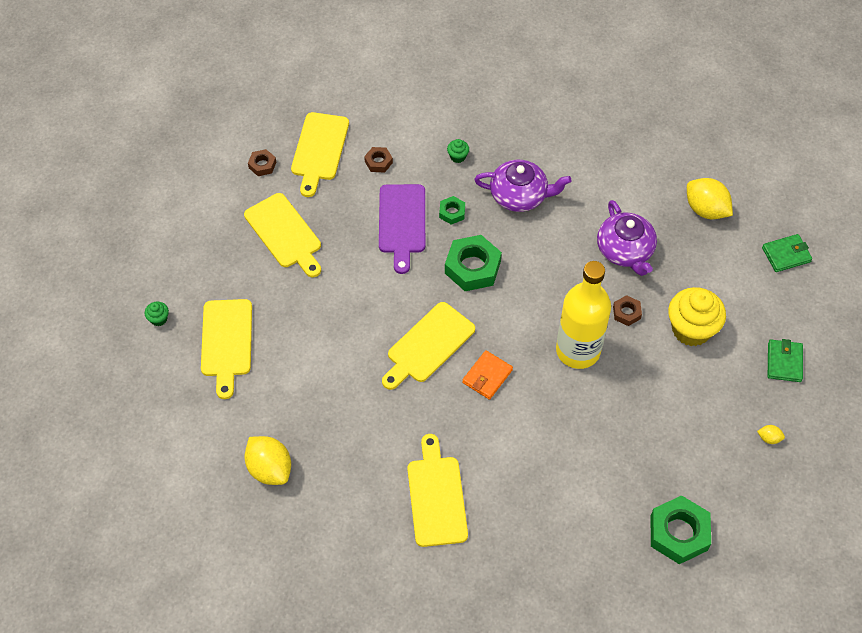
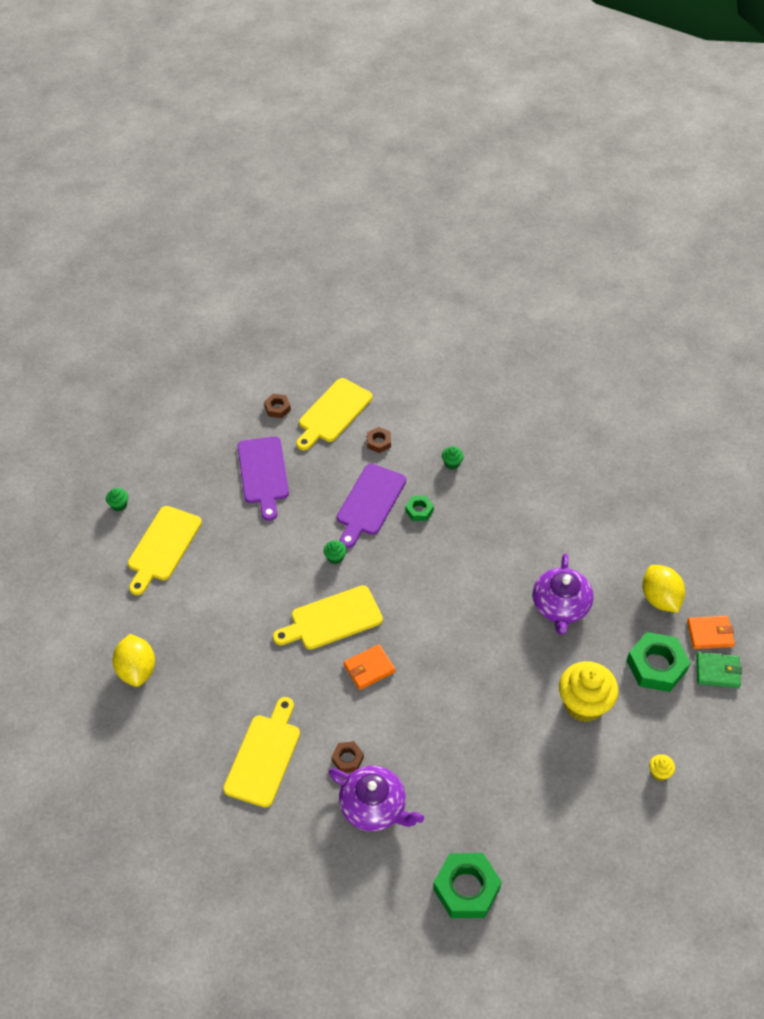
camera: 25 degrees right, 5 degrees down
(285, 233) = (263, 473): yellow cutting board -> purple cutting board
(399, 287) = (335, 557): none -> green cupcake
(472, 267) = (410, 566): green nut -> green nut (656, 666)
(519, 195) = (489, 519): purple teapot -> purple teapot (374, 806)
(578, 350) = (465, 679): yellow bottle -> none
(626, 313) = (530, 663): brown nut -> brown nut (347, 759)
(763, 224) = (710, 634): none -> orange wallet
(769, 438) = (604, 838): yellow lemon -> none
(784, 362) = (659, 772): green wallet -> yellow cupcake

